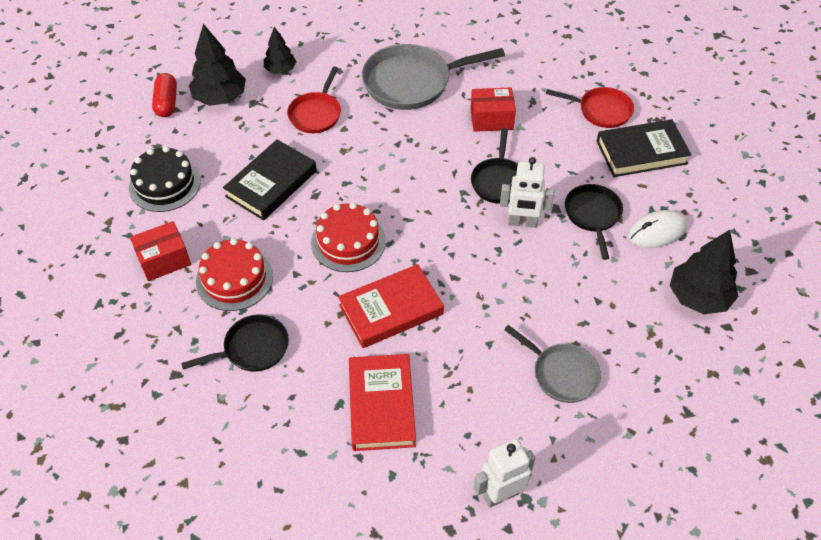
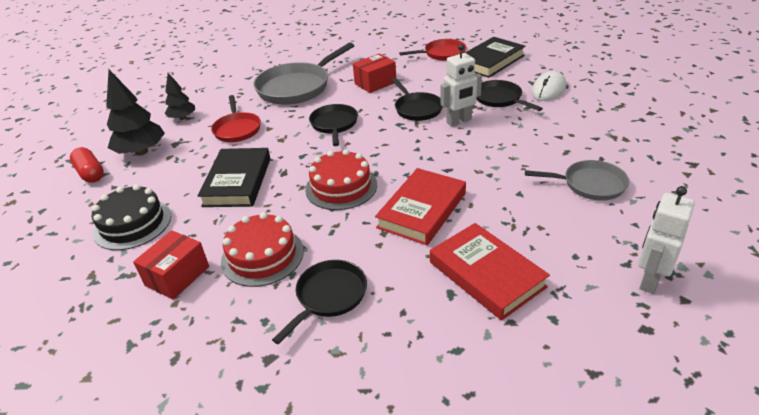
camera: 30 degrees left, 15 degrees down
(404, 158) = (334, 125): none -> black pan
(698, 297) = (615, 107): black tree -> none

